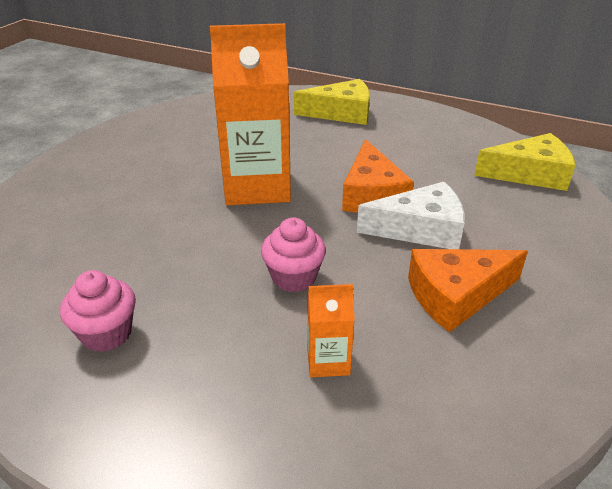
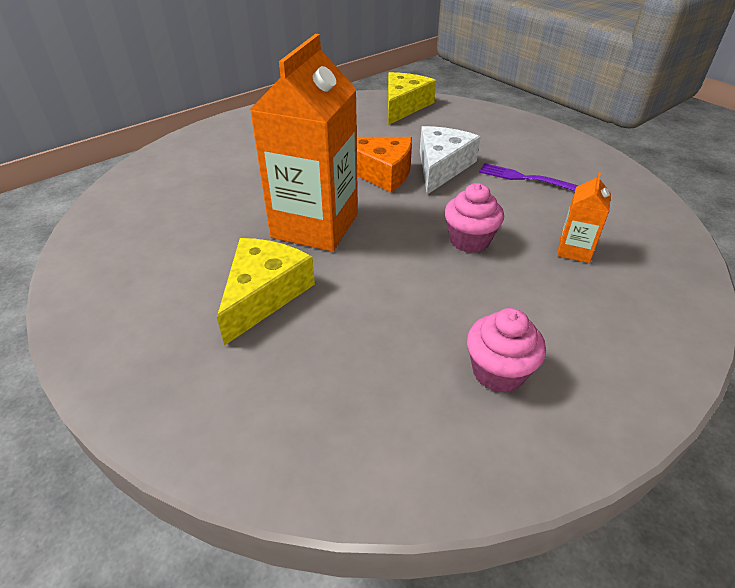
camera: 65 degrees left, 5 degrees up
(341, 113) = (227, 146): yellow cheese -> yellow cheese (264, 294)
(456, 295) = (525, 178): orange cheese -> purple fork

